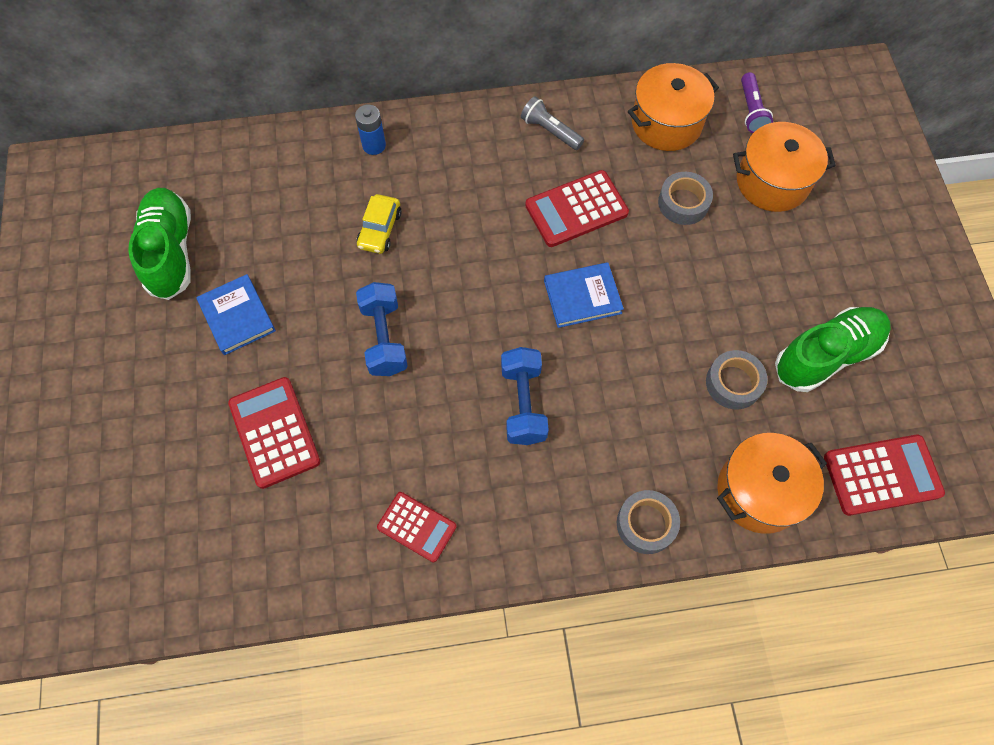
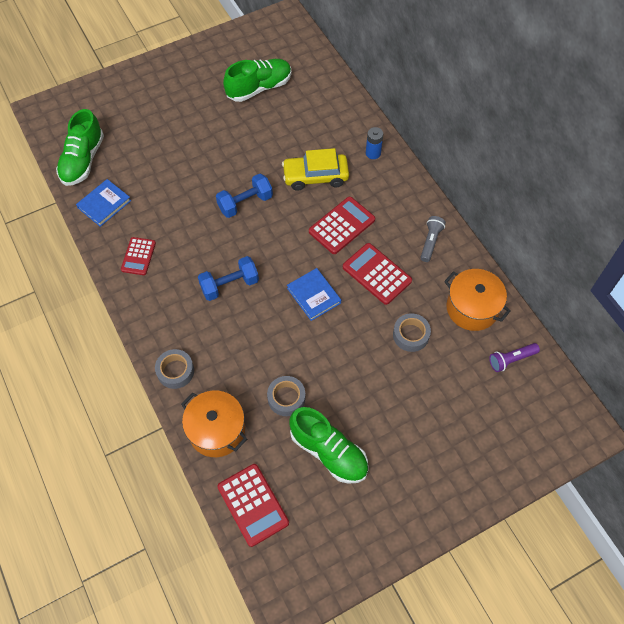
camera: 70 degrees right, 5 degrees down
(173, 573) = (83, 160): none -> green shoe
(237, 316) = (232, 131): blue book -> blue book (104, 204)
(274, 432) = (170, 173): red calculator -> red calculator (342, 226)
(380, 229) = (315, 176): yellow car -> yellow car, size x1.61
(772, 182) = (455, 387): orange pot -> none

